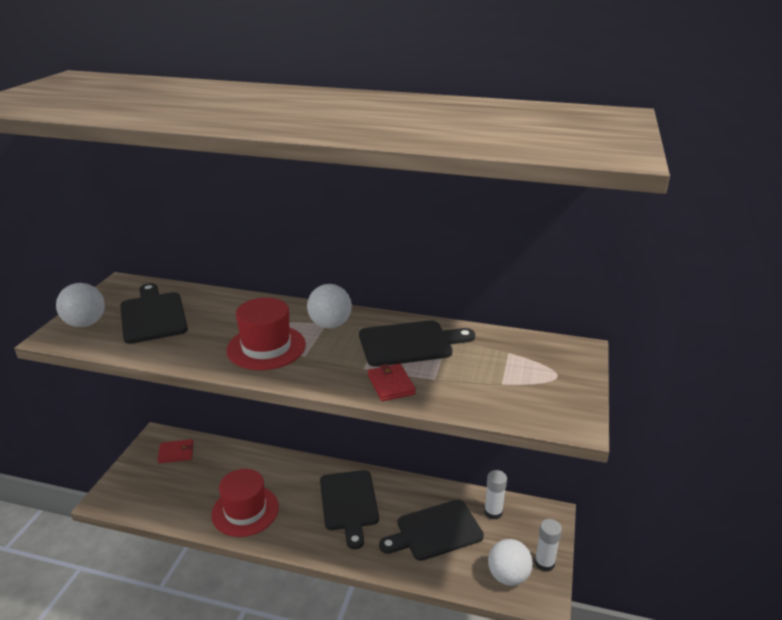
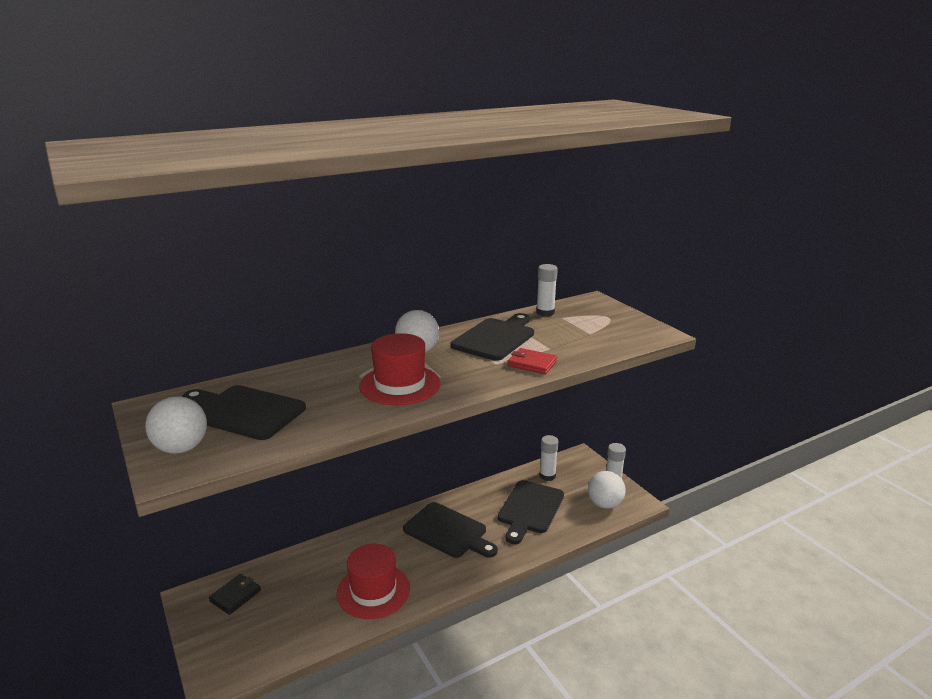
camera: 45 degrees left, 5 degrees down
(176, 453) = (235, 596): red wallet -> black wallet
(503, 340) = (545, 313): none -> white glue stick

